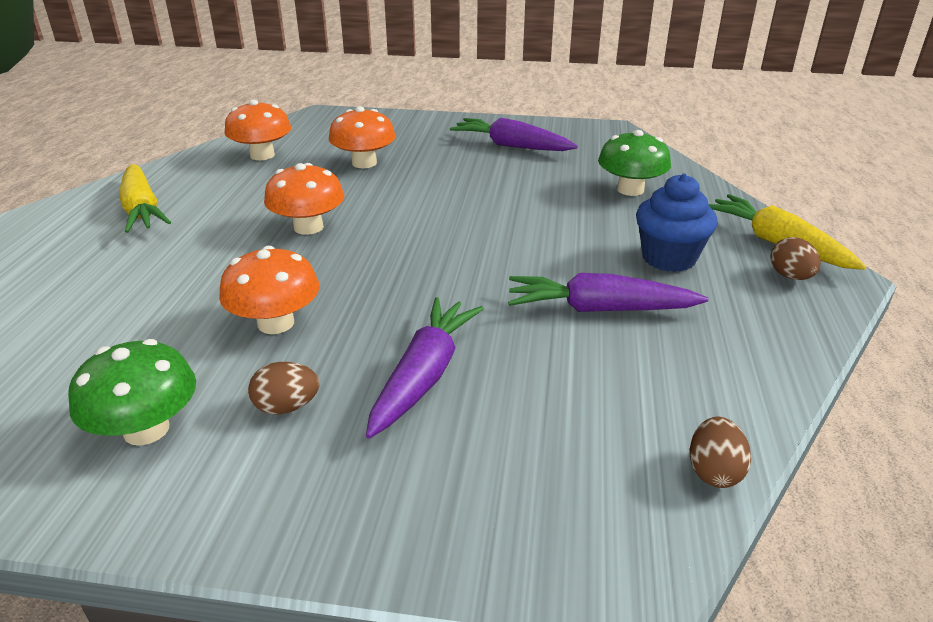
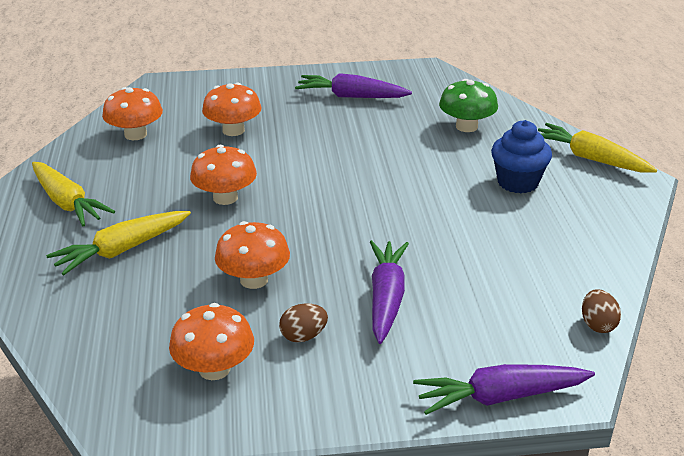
camera: 15 degrees left, 0 degrees up
(146, 429) = (214, 369): green mushroom -> orange mushroom
(157, 265) = (122, 250): none -> yellow carrot
(600, 309) = (485, 230): purple carrot -> purple carrot (501, 397)
(790, 276) = (606, 184): brown egg -> none

